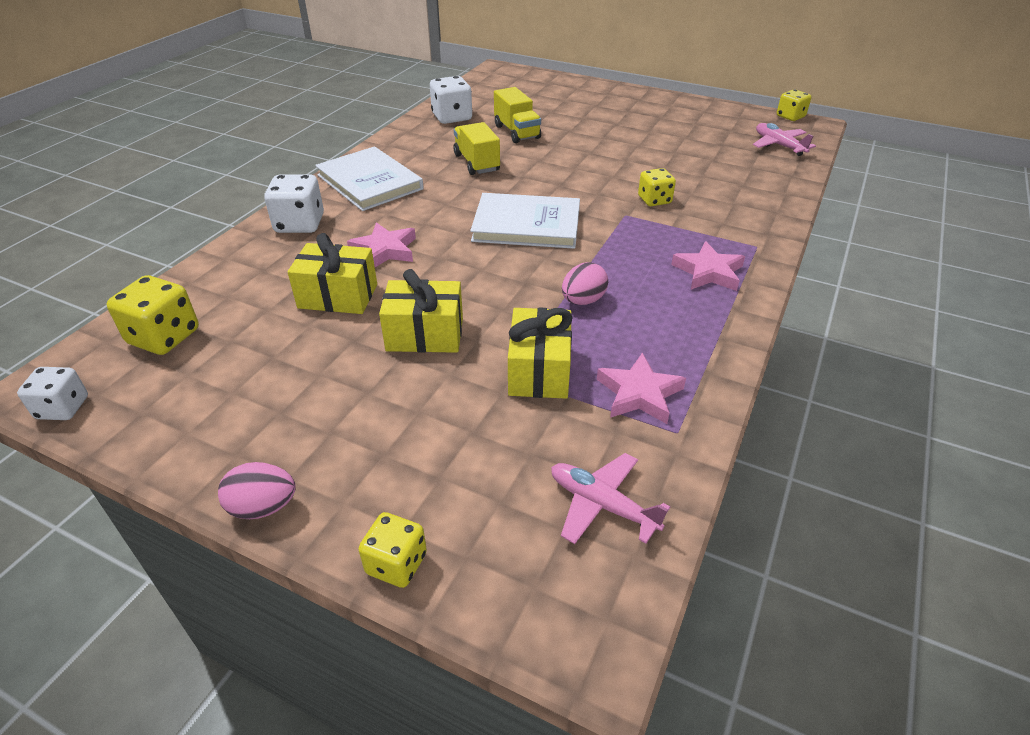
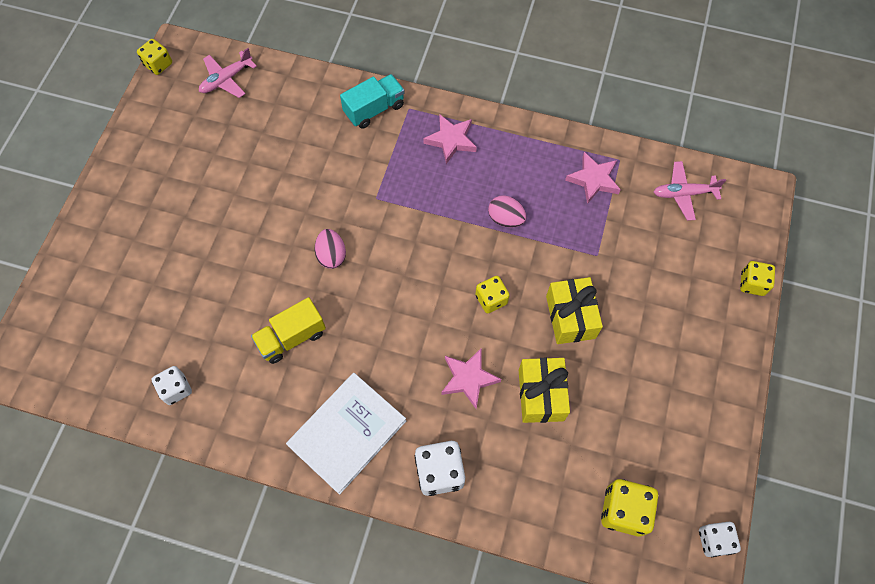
camera: 100 degrees left, 25 degrees up
(263, 507) = (743, 364): pink egg -> pink egg (331, 255)
(452, 117) = (176, 389): white dice -> white dice, size x0.66
(517, 132) = (212, 311): yellow truck -> none
(526, 225) = (406, 272): white book -> none
(539, 371) = (588, 237): yellow gift -> none
(602, 505) = (683, 194): pink plane -> pink plane turned 60 degrees clockwise
(654, 200) = (347, 177): yellow dice -> yellow dice (491, 299)
(752, 223) = (374, 109): none -> turquoise truck

